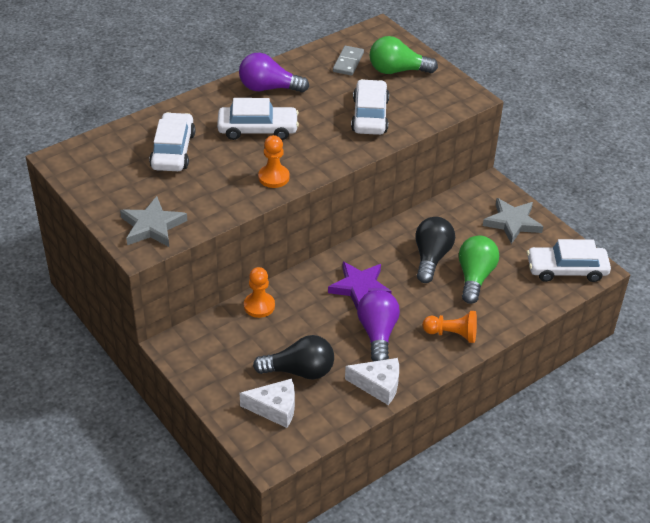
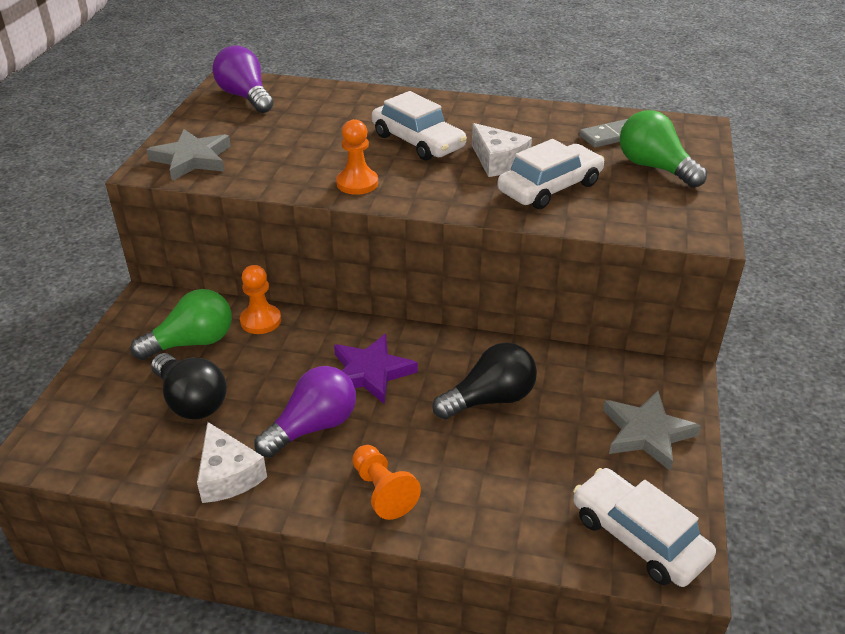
camera: 50 degrees right, 5 degrees down
(173, 150) = (318, 119): white car -> none
(268, 88) = (490, 118): purple light bulb -> purple light bulb (245, 97)
(275, 408) = (116, 414): white cheese -> white cheese (498, 161)
(475, 277) = (506, 454): green light bulb -> green light bulb (192, 342)

